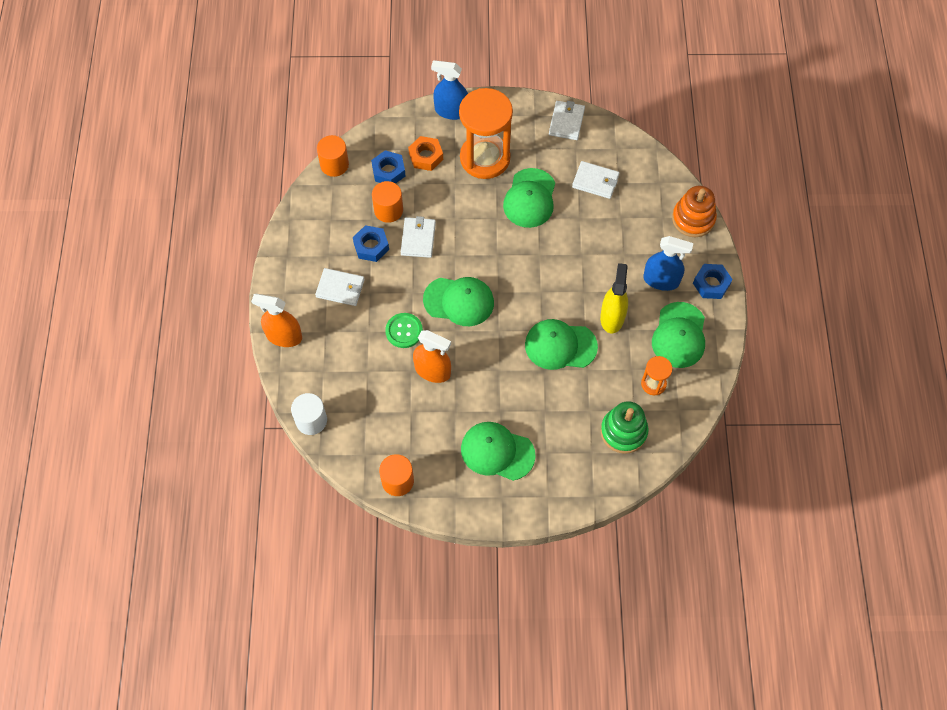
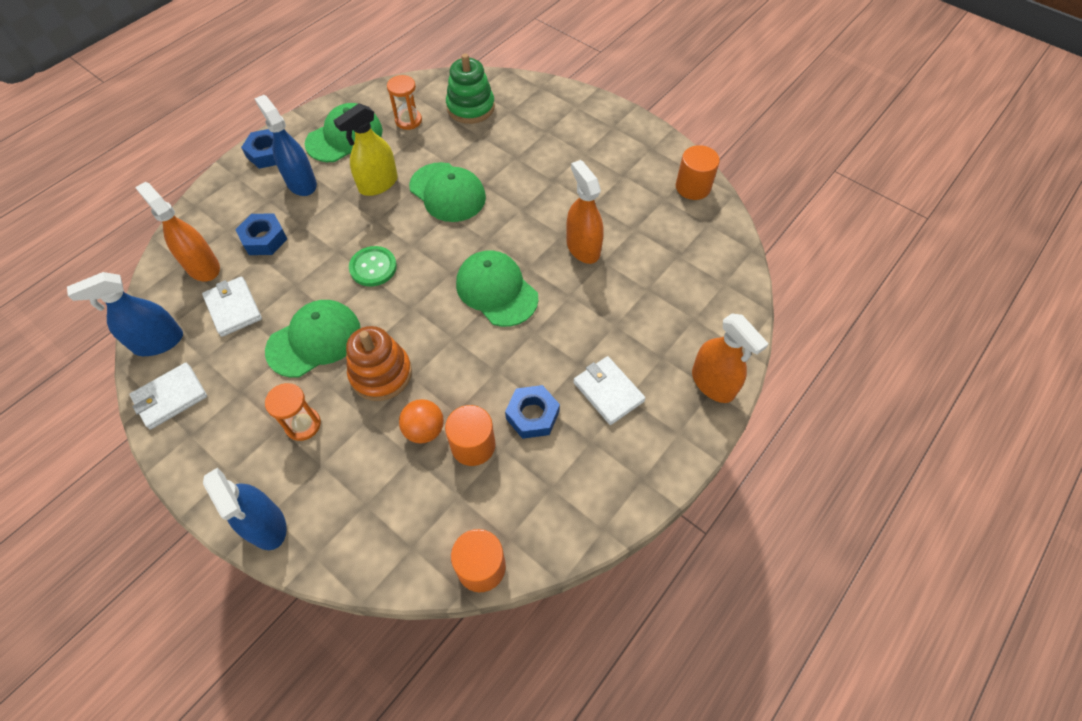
camera: 140 degrees left, 5 degrees down
(311, 420) = (740, 282): white cylinder -> none
(388, 171) = (424, 499): blue nut -> blue nut (264, 239)
(404, 331) = (578, 300): green button -> green button (373, 267)
(418, 238) = (473, 385): white wallet -> none
(421, 199) = (424, 430): none -> orange ball
(426, 156) = (362, 483): orange nut -> none
(485, 158) = (303, 424): orange hourglass -> orange hourglass, size x0.46
(497, 452) = (586, 155): green cap -> none
(610, 138) = (158, 342): none -> blue spray bottle
(644, 188) = (203, 266): none -> orange spray bottle
(693, 219) = (205, 210): orange stacking toy -> orange stacking toy (381, 374)

